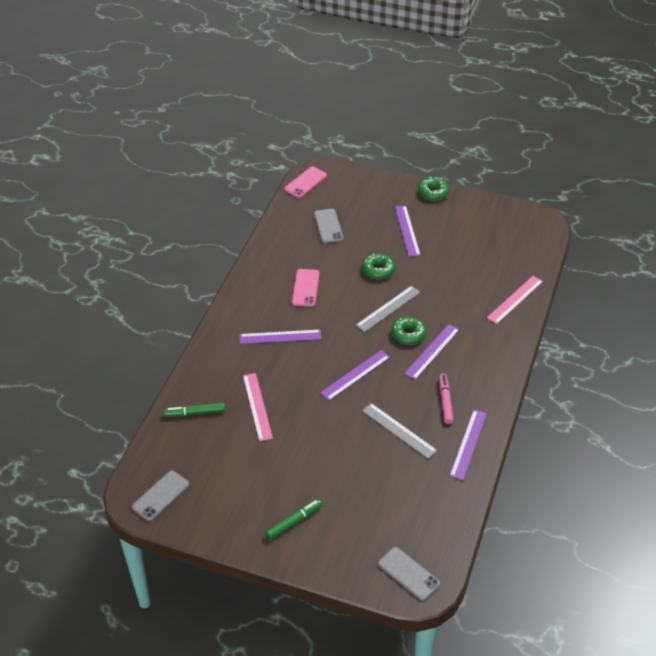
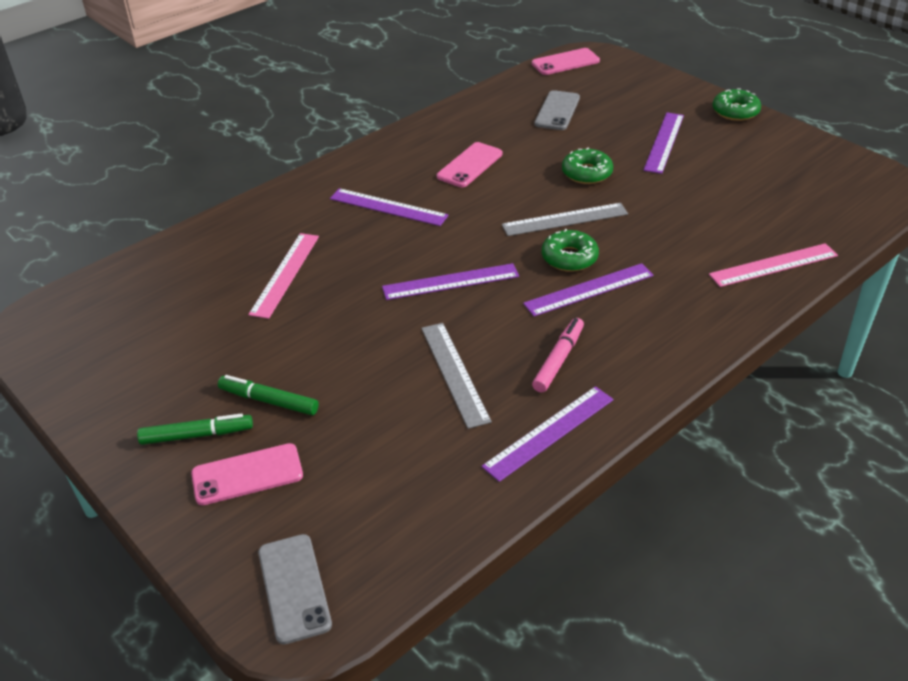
camera: 30 degrees right, 5 degrees down
(160, 496) = (65, 333): grey phone -> none
(195, 413) = (202, 255): green marker -> green marker (269, 401)
(339, 530) = (247, 474): none -> pink phone

